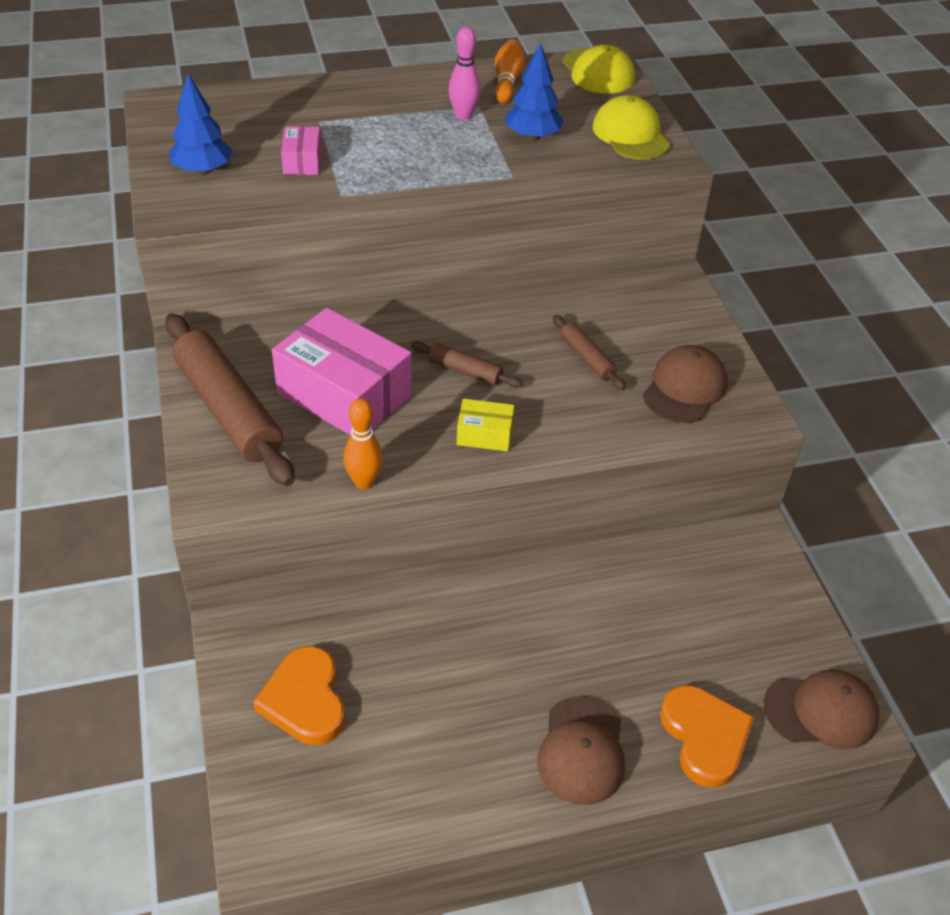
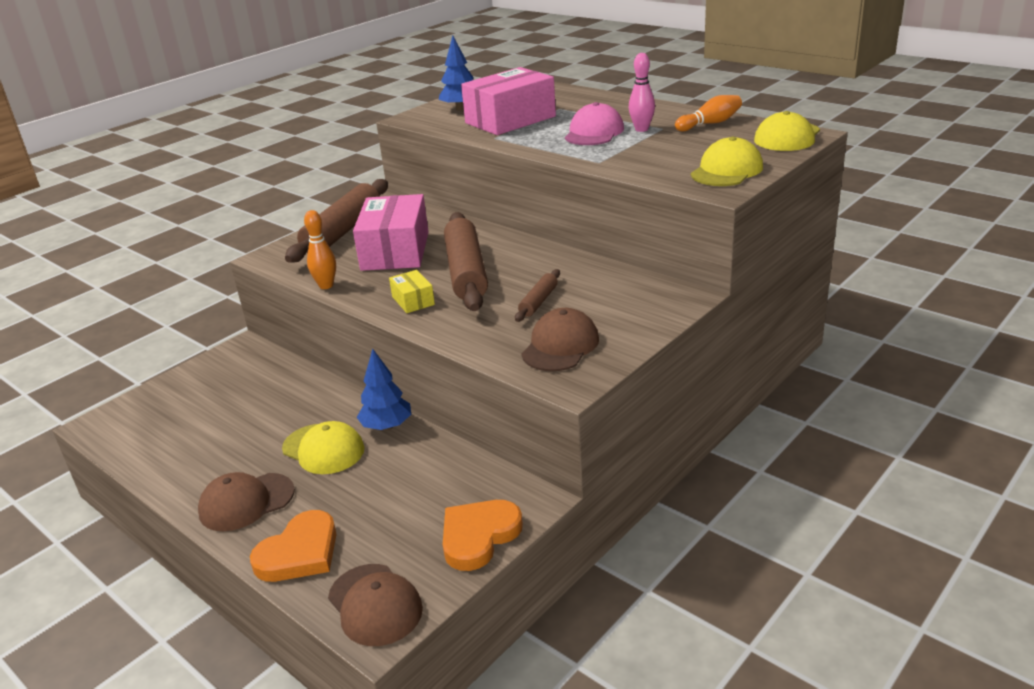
camera: 60 degrees right, 15 degrees down
(302, 161) = (510, 120): pink box -> pink box, size x2.15
(305, 700) = (211, 388): orange heart -> orange heart (479, 536)
(428, 140) = (594, 132): none -> pink cap
(465, 371) = (466, 272): brown rolling pin -> brown rolling pin, size x2.12
(532, 137) = (658, 150): blue tree -> blue tree (387, 426)
(542, 647) = (323, 449): none -> yellow cap
(685, 388) = (560, 346): brown cap -> brown cap turned 60 degrees counterclockwise

